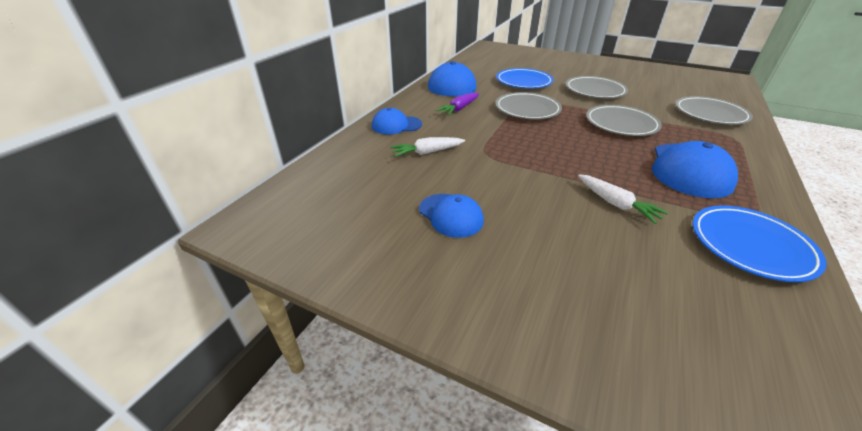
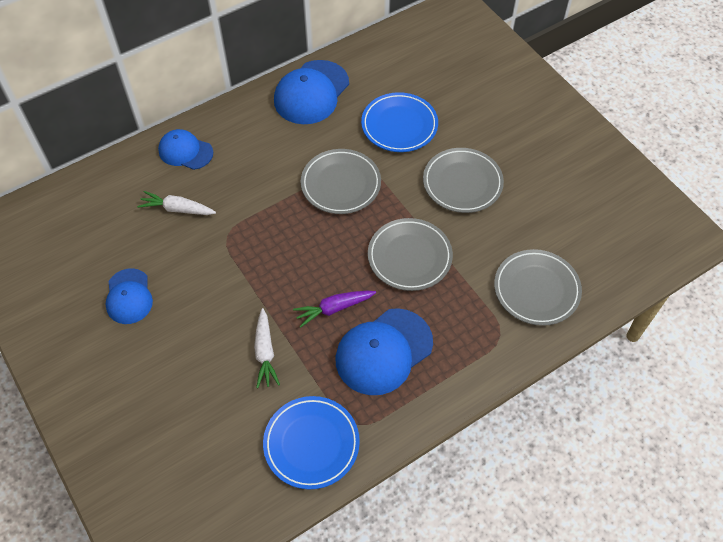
camera: 30 degrees right, 20 degrees up
(459, 109) = (271, 150): purple carrot -> purple carrot (333, 309)

